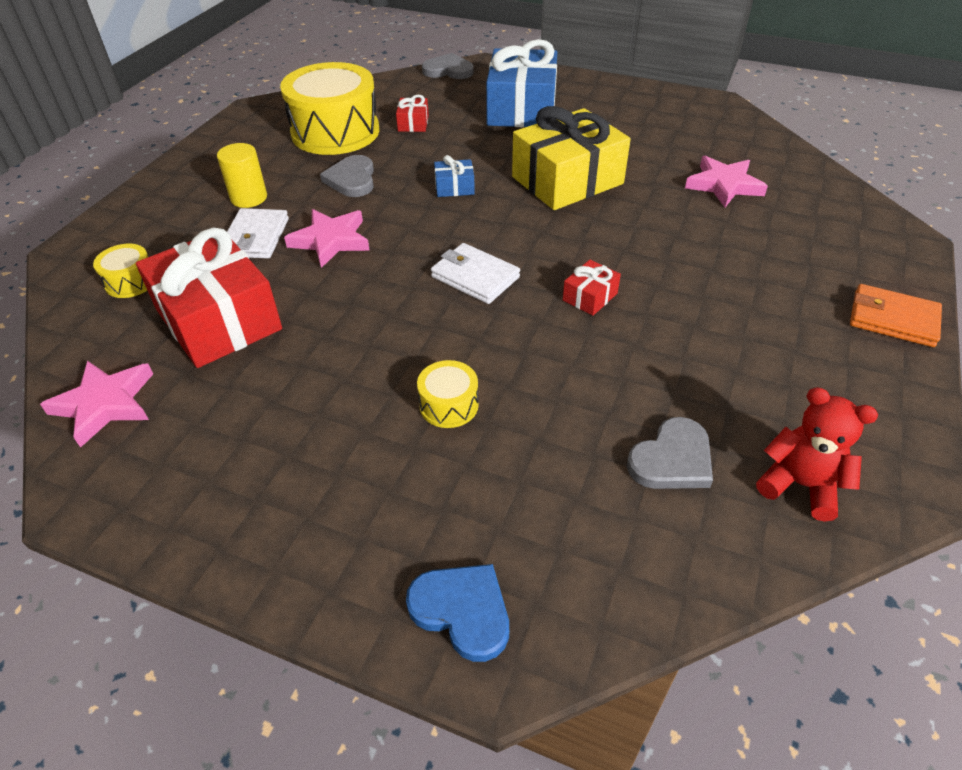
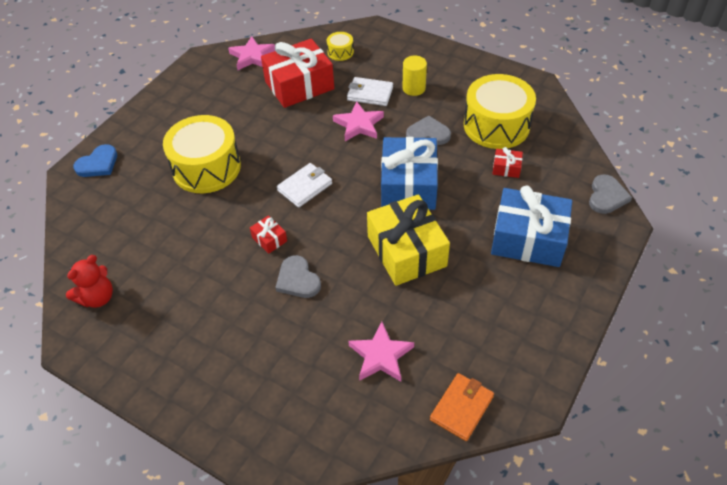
camera: 100 degrees right, 5 degrees up
(449, 405) = (206, 168): yellow drum -> yellow drum, size x2.26
(454, 187) = (408, 185): blue gift -> blue gift, size x2.36
(672, 459) = (136, 248): grey heart -> grey heart (297, 279)
(892, 319) = (192, 405): orange wallet -> orange wallet (461, 408)

